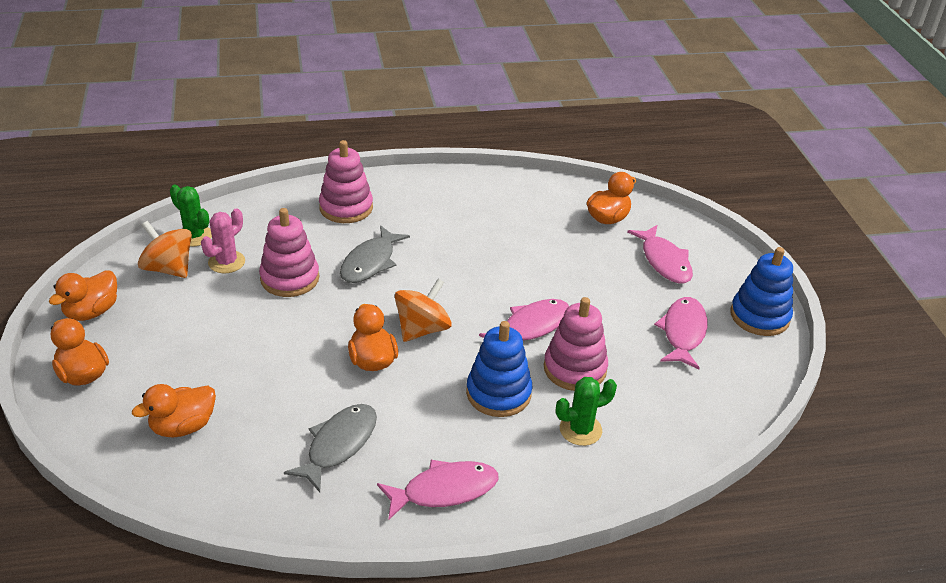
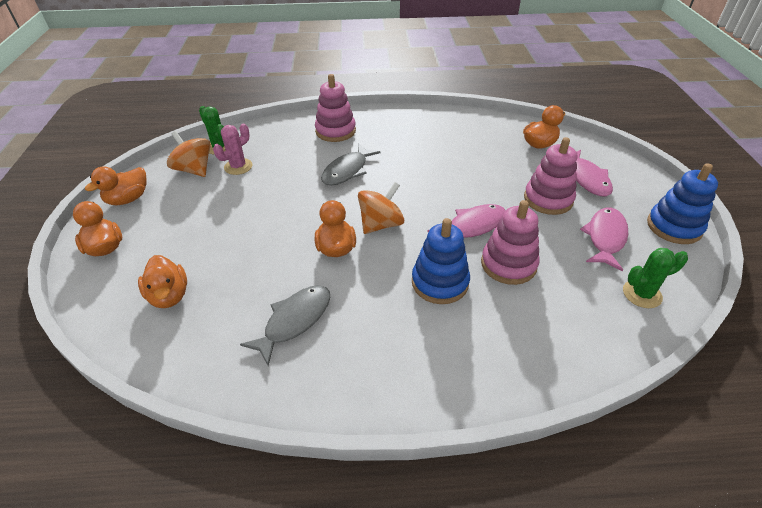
camera: 10 degrees right, 5 degrees up
(183, 426) = (169, 296): orange duck -> orange duck turned 90 degrees counterclockwise
(290, 278) = (283, 180): pink stacking toy -> pink stacking toy (548, 199)
(444, 490) = (381, 372): pink fish -> none
(580, 430) = (512, 321): green cactus -> green cactus (642, 294)

